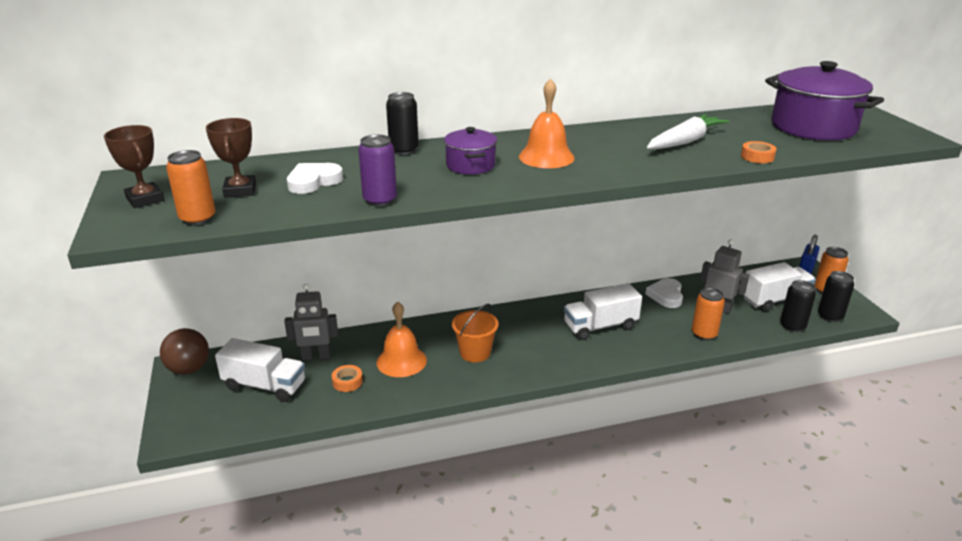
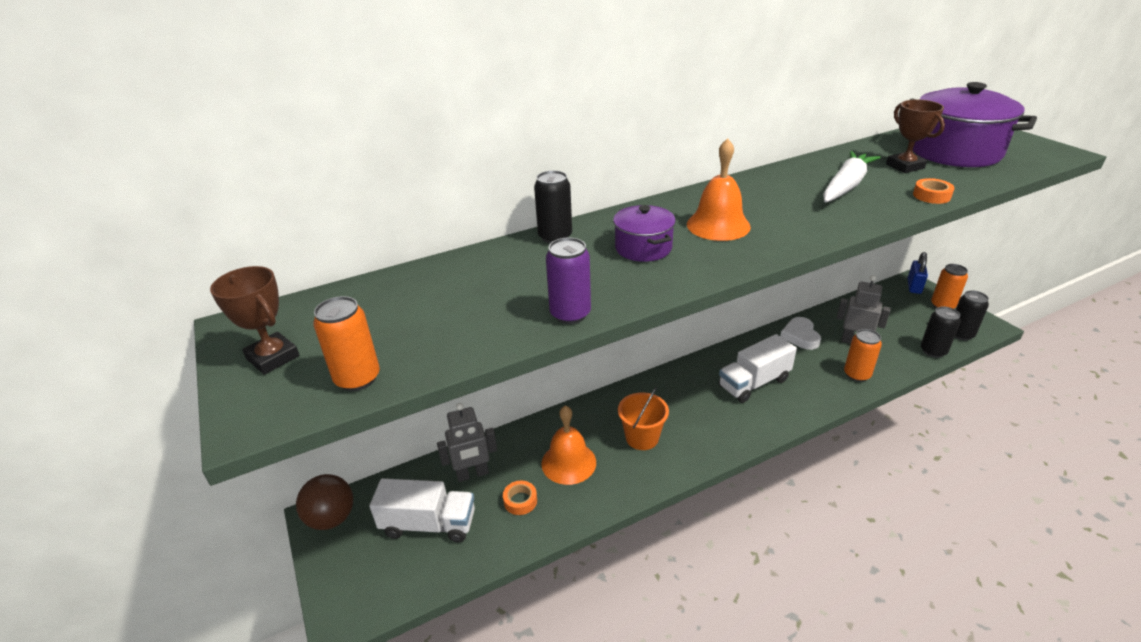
camera: 10 degrees left, 5 degrees up
(240, 190) = (391, 325): brown trophy -> brown trophy (905, 166)
(313, 181) = (474, 297): white heart -> none
(775, 300) = (903, 324): white truck -> none

